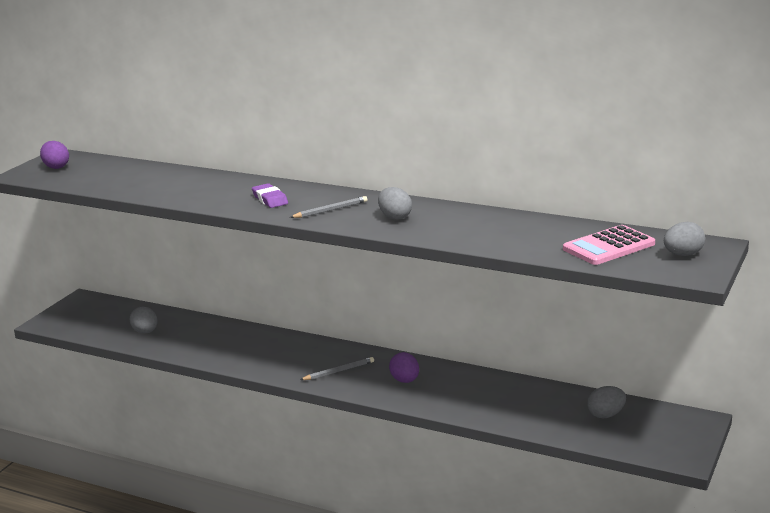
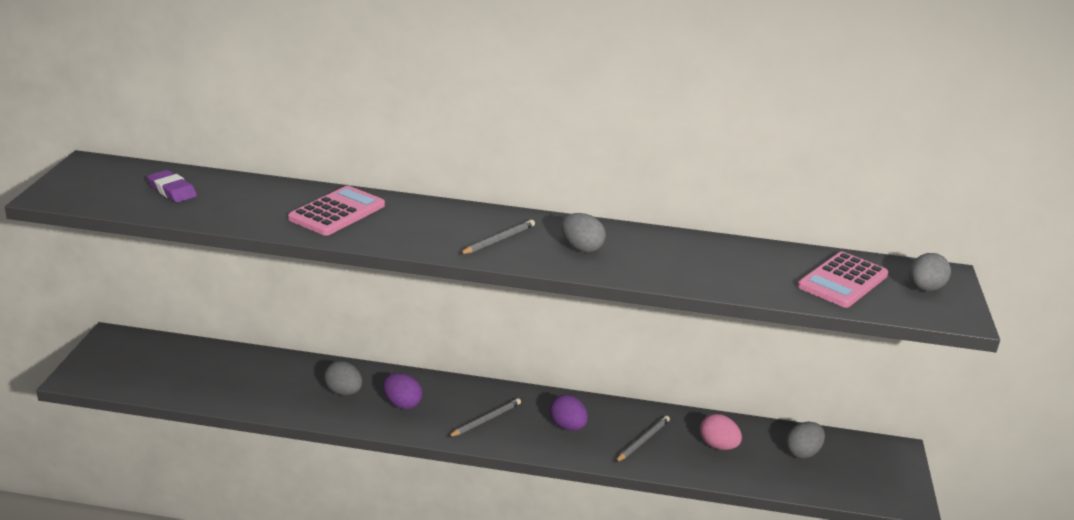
camera: 20 degrees left, 5 degrees up
(56, 167) = (95, 181): purple egg -> purple egg (402, 404)
(145, 332) = (219, 382): grey egg -> grey egg (343, 392)
(217, 189) = (337, 212): none -> pink calculator
(270, 199) = (413, 226): purple eraser -> purple eraser (172, 190)
(464, 395) = (642, 441): none -> grey pencil
(530, 404) = (718, 446): none -> pink egg

